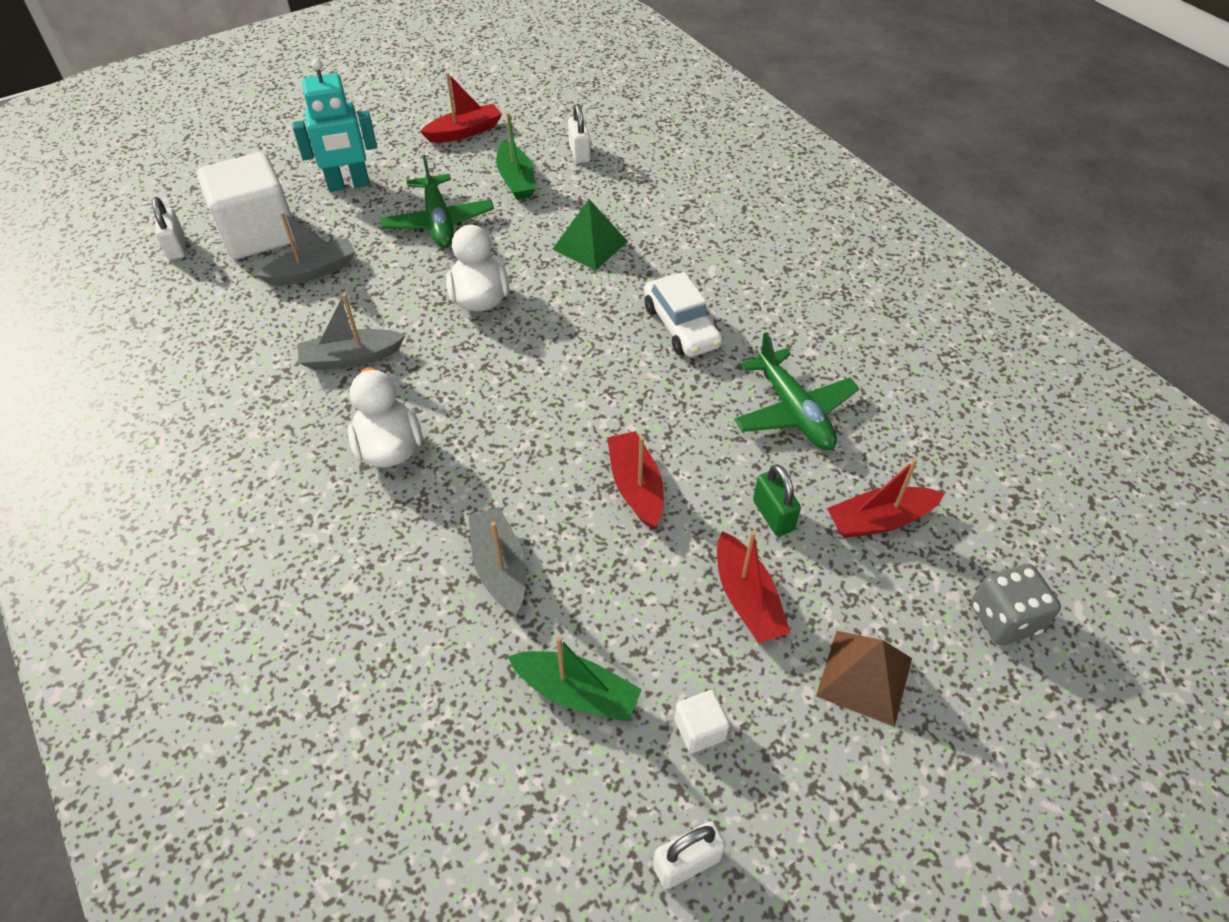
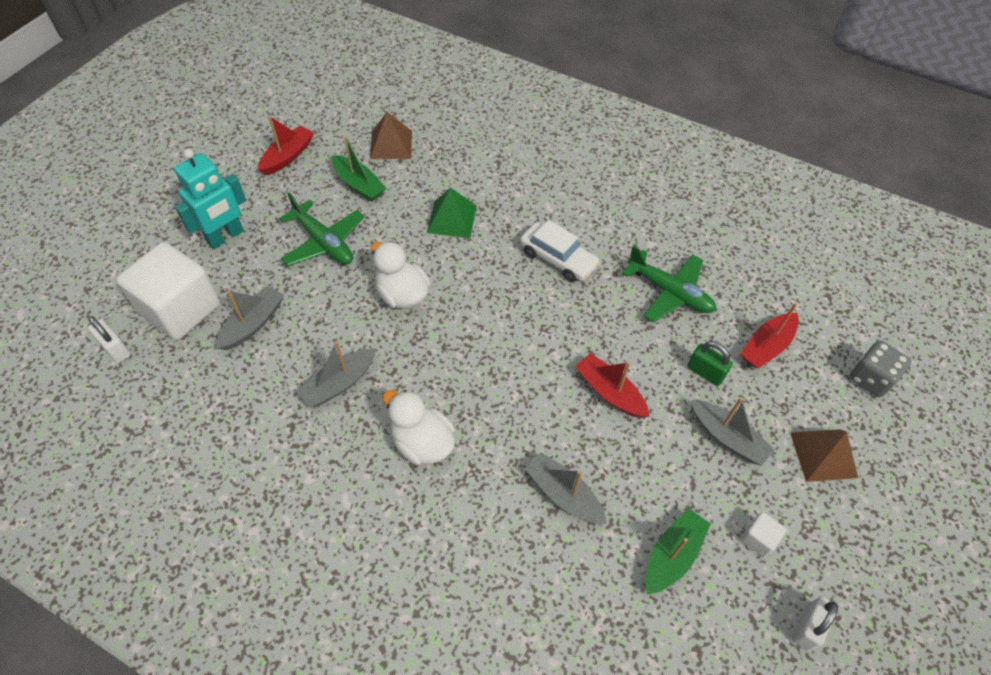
camera: 30 degrees left, 5 degrees up
(577, 693) = (672, 555): green boat -> green boat turned 45 degrees counterclockwise
(579, 153) = (391, 144): white padlock -> brown pyramid
(747, 598) = (727, 437): red boat -> grey boat

